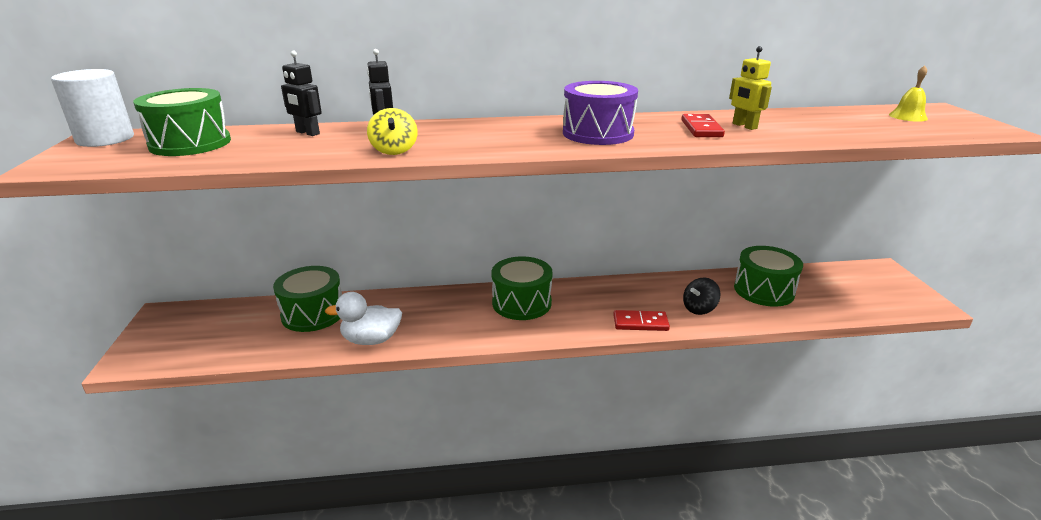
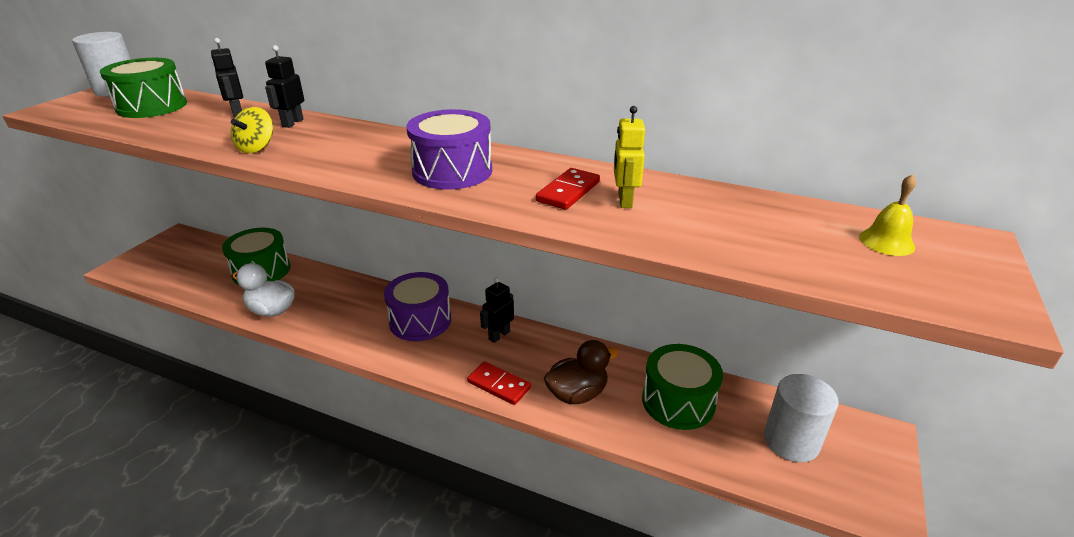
camera: 30 degrees right, 5 degrees up
(521, 303) = (420, 321): green drum -> purple drum
(597, 292) = (499, 335): none -> black robot
(699, 309) = (577, 394): black spinning top -> brown duck
(847, 288) = (791, 441): none -> white cylinder

